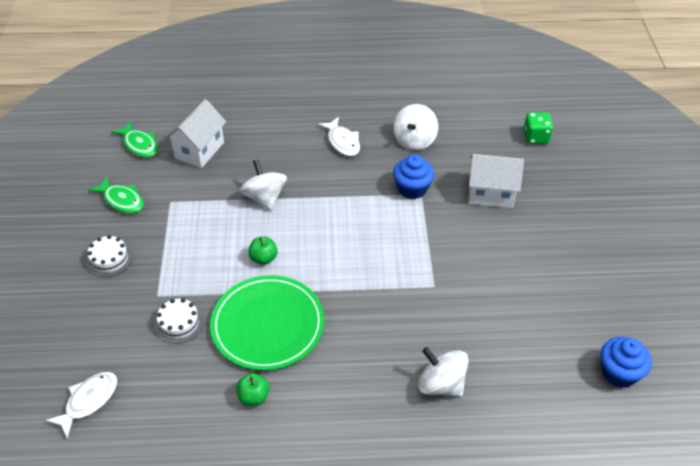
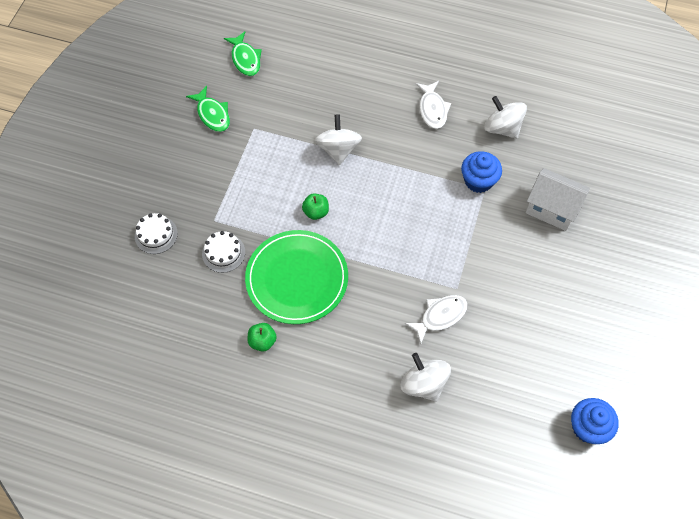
camera: 20 degrees right, 15 degrees up
(88, 401) = (131, 300): white fish -> white fish (440, 316)
(109, 259) = (185, 171): white cake -> white cake (156, 235)
(199, 150) = (297, 80): white house -> none
(414, 140) = (502, 128): white spinning top -> white spinning top turned 90 degrees clockwise
(535, 137) = (625, 159): green dice -> none

